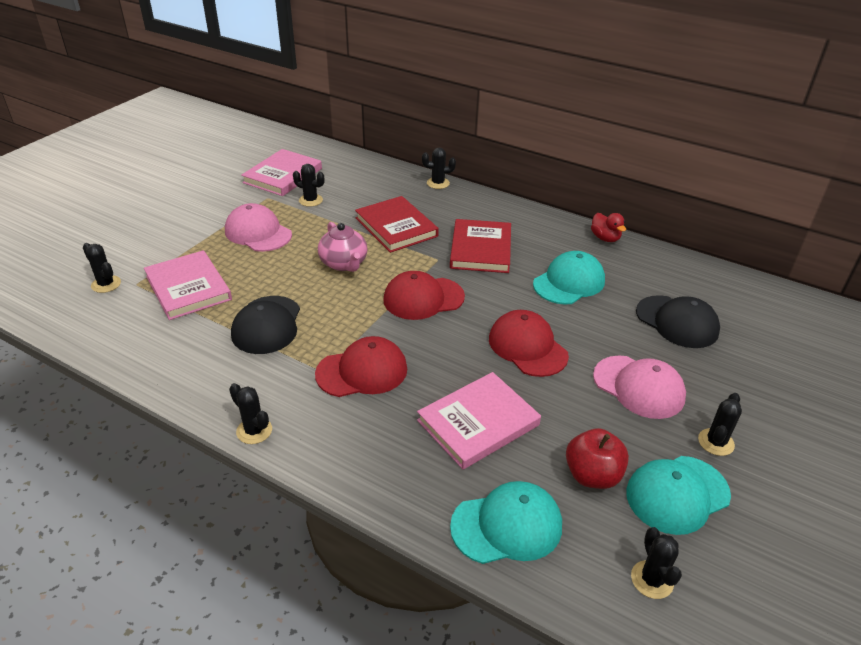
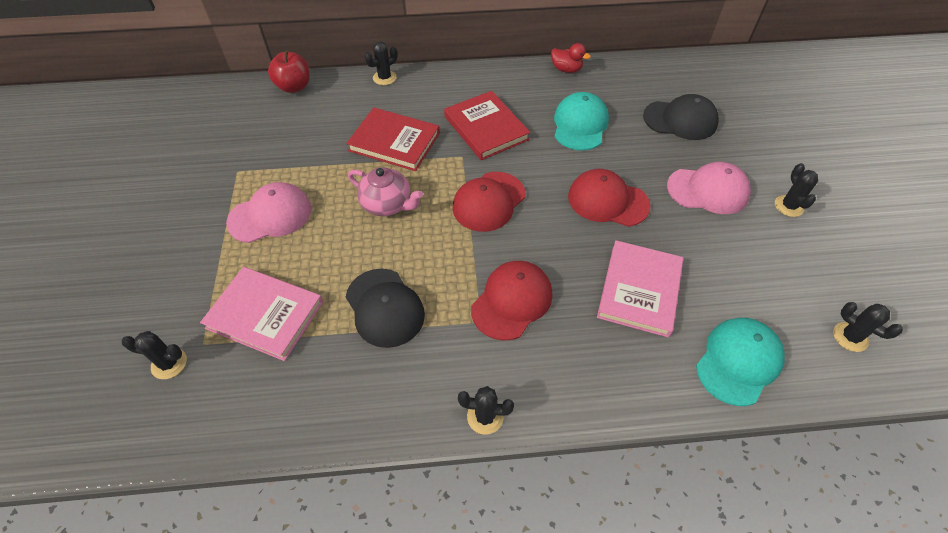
camera: 35 degrees left, 15 degrees up
(258, 233) = (270, 215): pink cap -> pink cap turned 150 degrees clockwise
(283, 176) = (226, 138): pink book -> none
(310, 200) = (285, 153): black cactus -> none
(592, 475) = (748, 282): red apple -> red apple (294, 87)
(677, 494) = (805, 262): turquoise cap -> none

